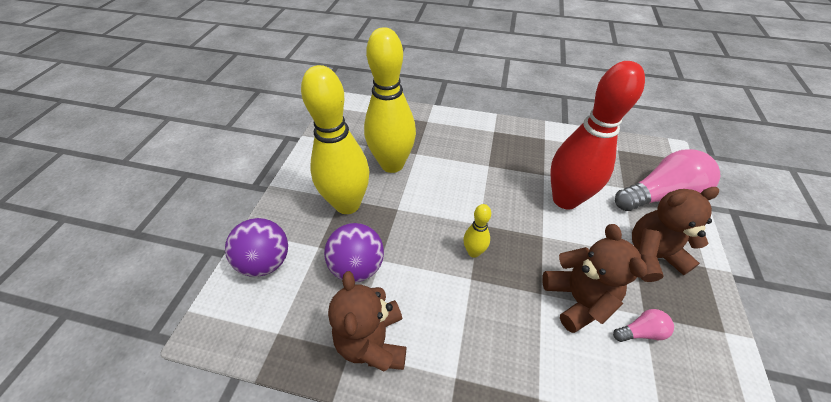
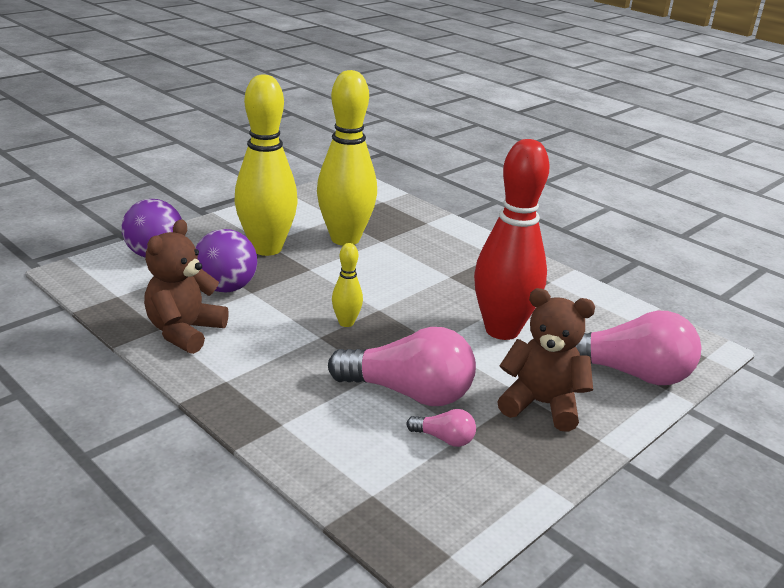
camera: 30 degrees right, 20 degrees down
(577, 299) = (408, 392): brown teddy bear -> pink light bulb

